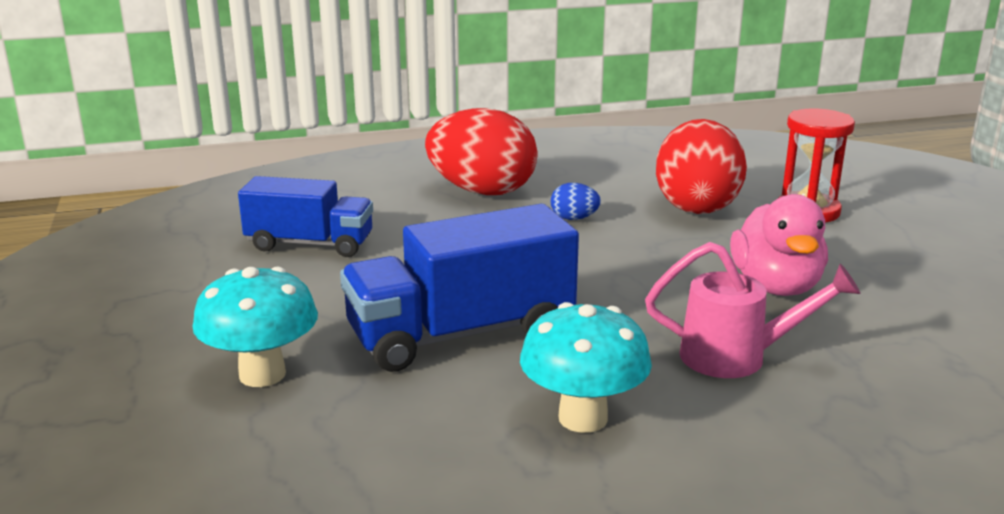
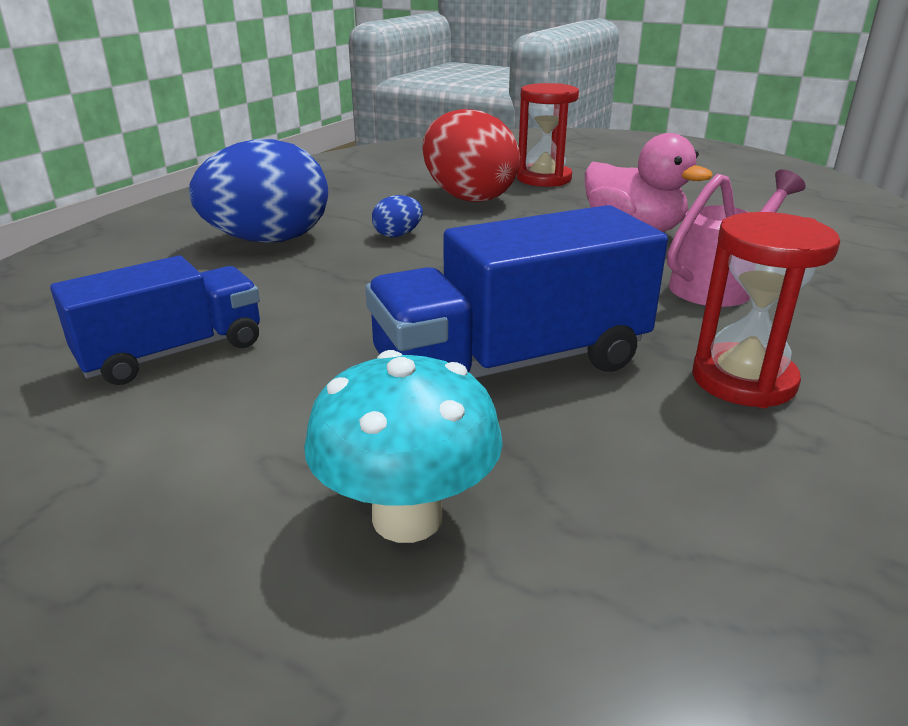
camera: 45 degrees left, 5 degrees up
(461, 334) = (511, 364): blue truck -> blue truck turned 45 degrees clockwise
(482, 191) = (269, 240): red egg -> blue egg
(583, 418) = (743, 380): turquoise mushroom -> red hourglass

